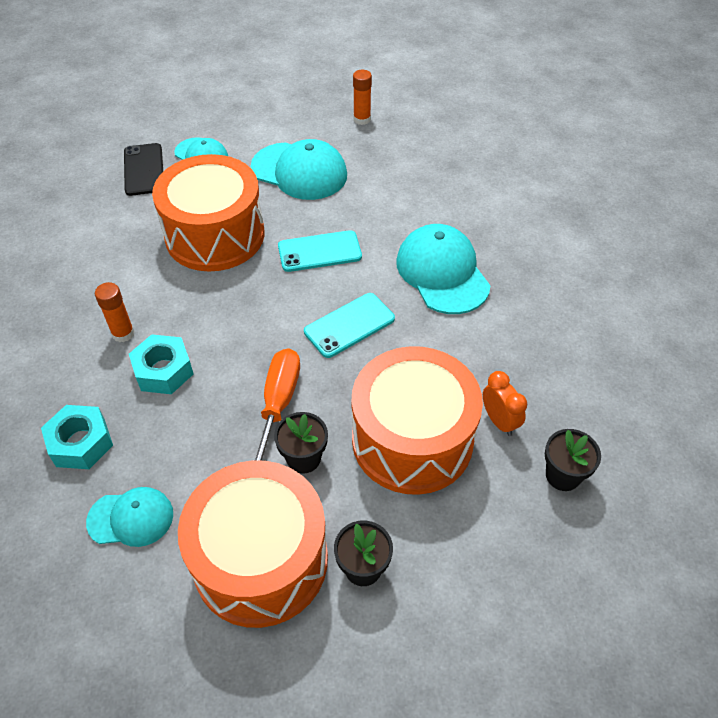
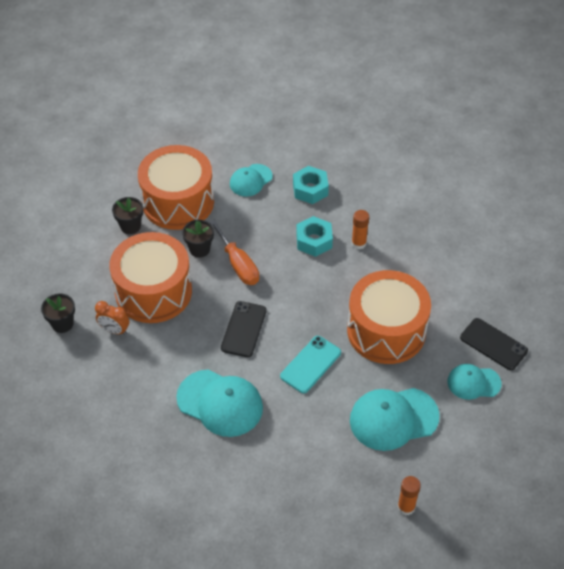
camera: 140 degrees right, 0 degrees up
(349, 325) = (243, 329): turquoise phone -> black phone

